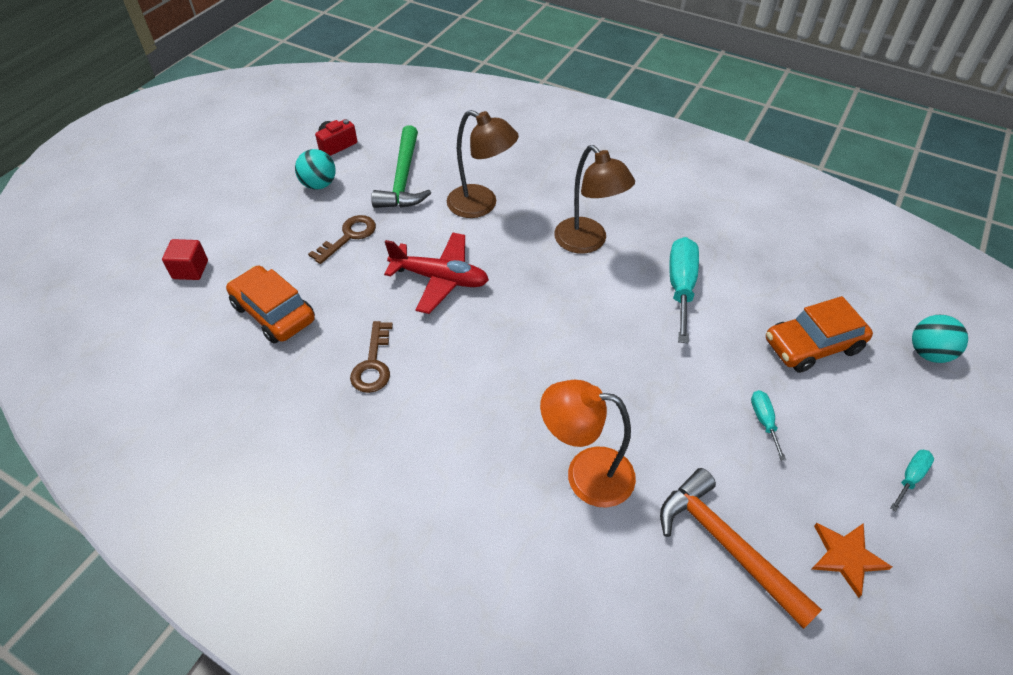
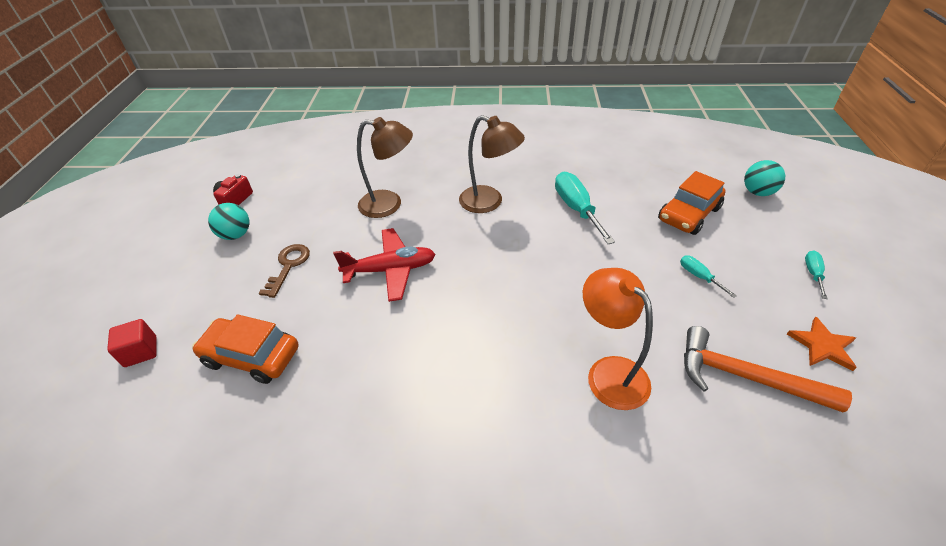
camera: 25 degrees left, 5 degrees down
(373, 364) = (375, 361): brown key -> none
(403, 179) = (311, 206): green hammer -> none
(585, 474) = (609, 372): orange lamp -> orange lamp turned 75 degrees clockwise

